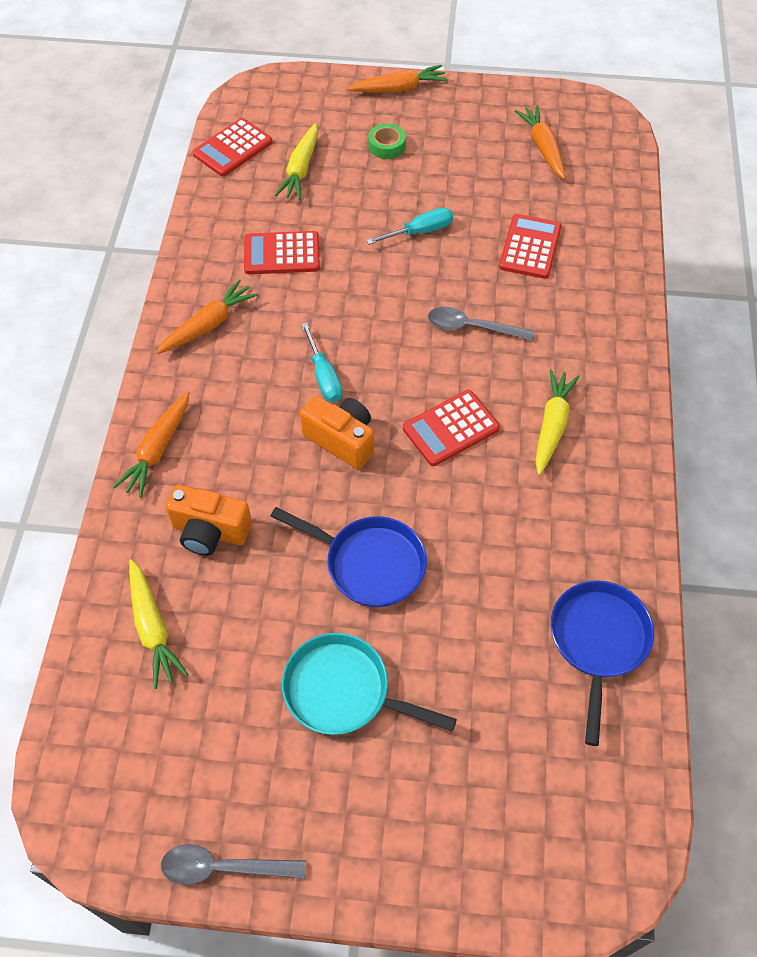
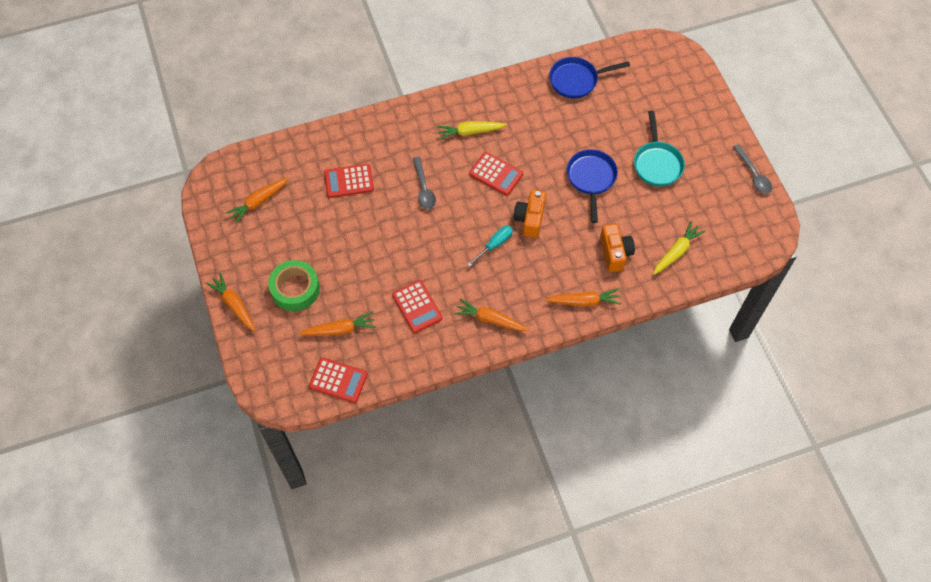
camera: 115 degrees left, 5 degrees up
(301, 169) = (339, 329): yellow carrot -> orange carrot
(387, 146) = (295, 289): green tape -> green tape, size x1.86
(421, 231) = (363, 240): turquoise screwdriver -> none

